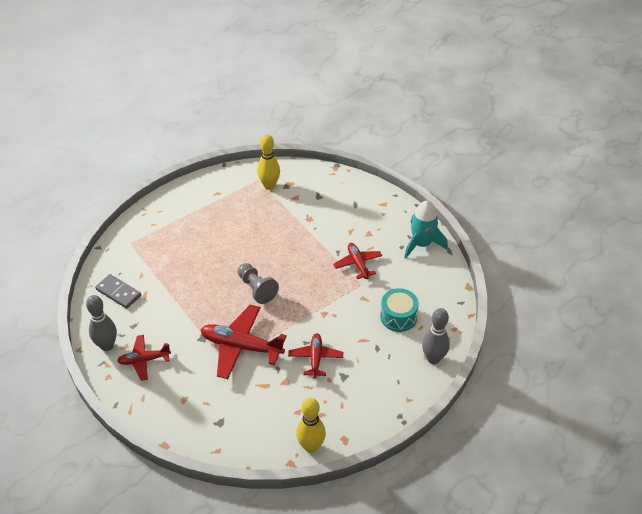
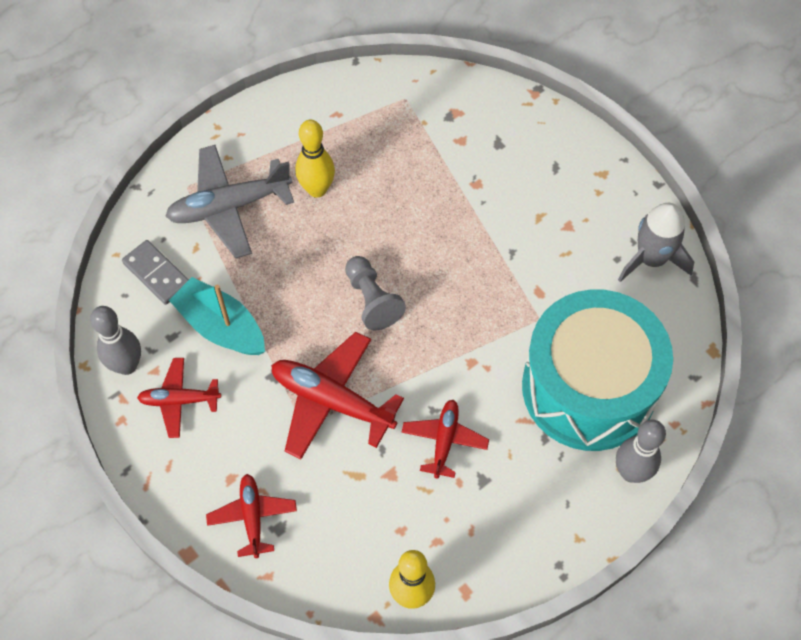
camera: 10 degrees right, 15 degrees up
(159, 250) = (229, 207): none -> grey plane
(164, 316) = (221, 326): none -> turquoise boat
(269, 186) = (422, 112): yellow bowling pin -> yellow bowling pin (317, 189)
(358, 264) = (541, 280): red plane -> red plane (252, 517)
(398, 317) = (588, 387): turquoise drum -> turquoise drum, size x2.27
(422, 244) = (651, 259): turquoise rocket -> grey rocket

